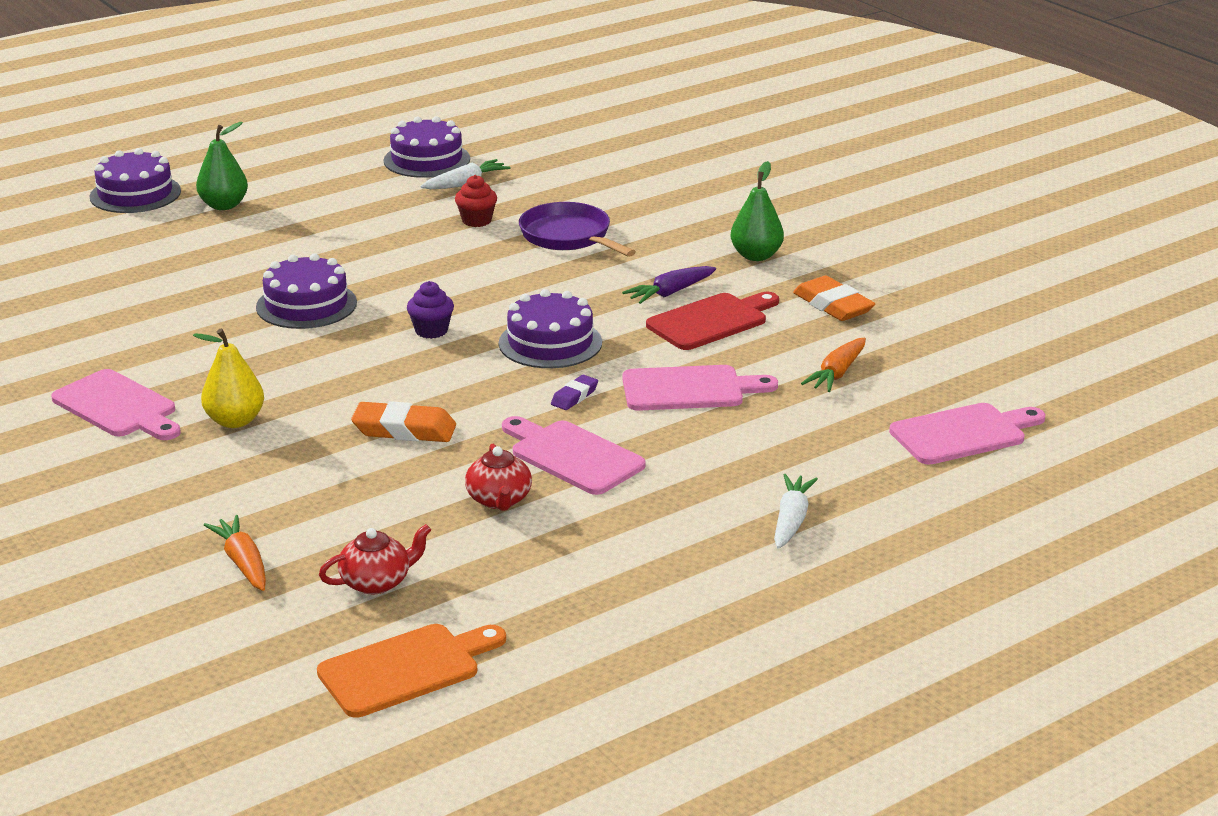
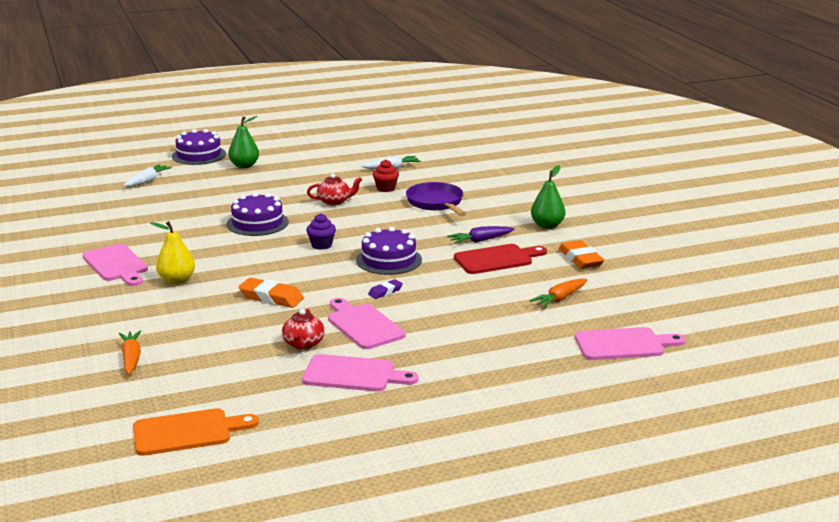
camera: 15 degrees right, 5 degrees down
(377, 582) = (201, 380): red teapot -> red teapot (334, 201)
(427, 160) = (376, 153): purple cake -> none
(689, 389) = (459, 296): pink cutting board -> pink cutting board (353, 374)
(791, 520) = (479, 381): white carrot -> white carrot (147, 181)

